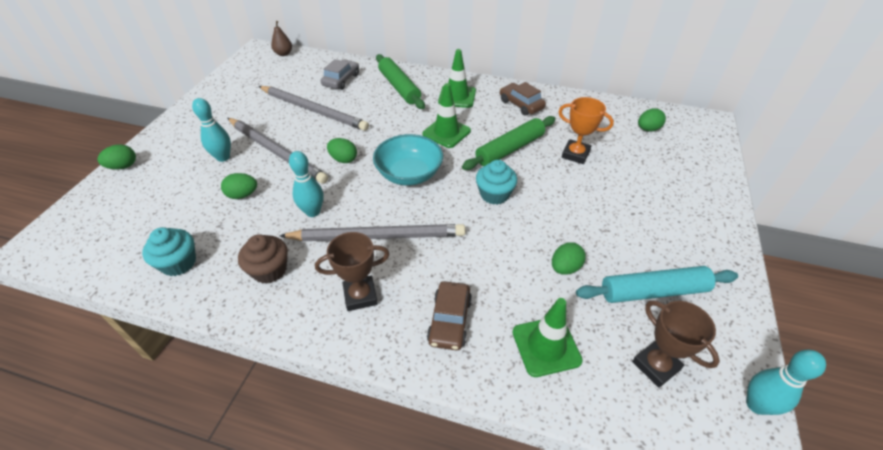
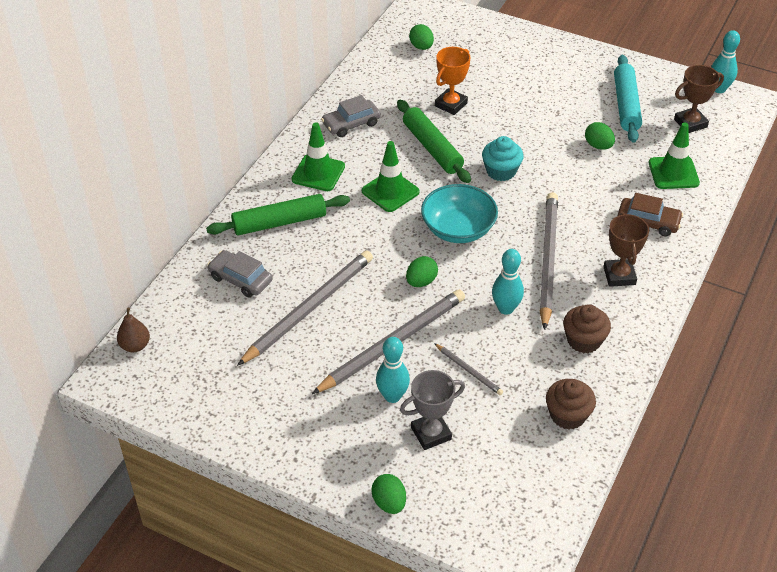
camera: 80 degrees left, 0 degrees up
(179, 263) = (567, 415): turquoise cupcake -> brown cupcake
(181, 180) = (431, 433): none -> grey trophy
(242, 195) = (468, 370): green egg -> grey pencil
(521, 104) = (351, 124): brown car -> grey car

